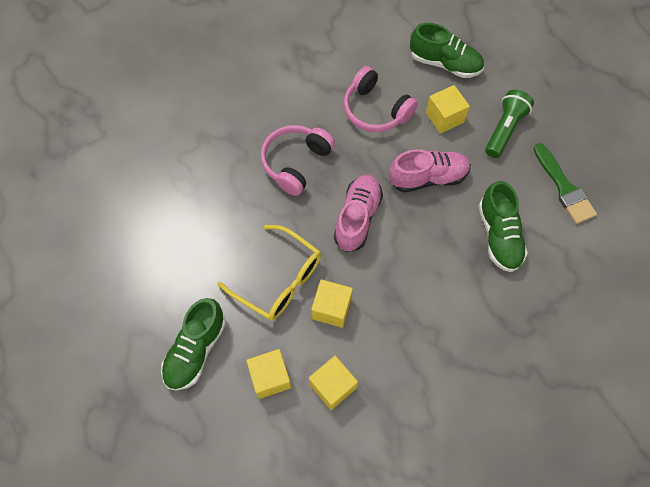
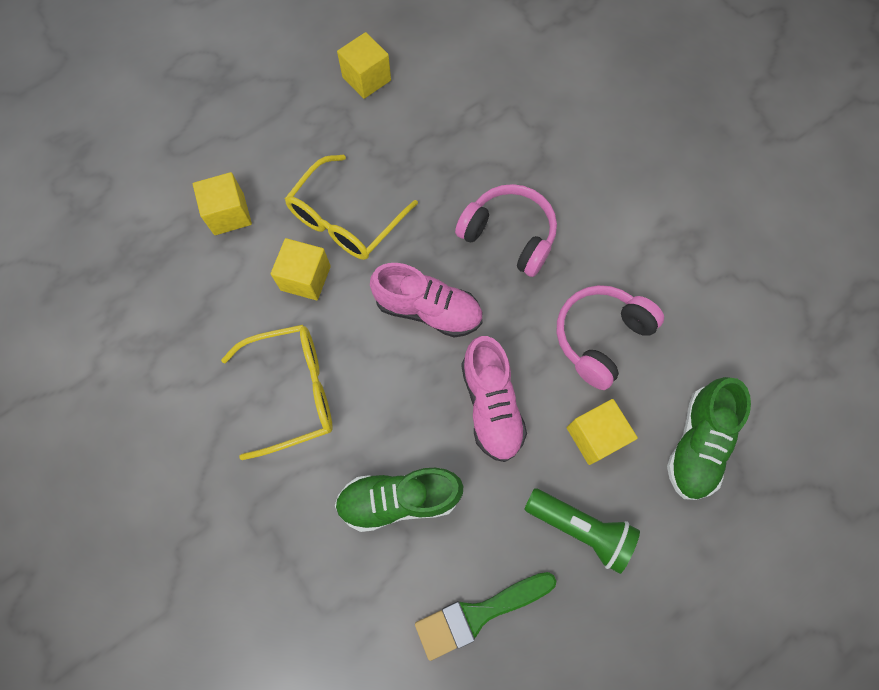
camera: 90 degrees right, 5 degrees up
(196, 350) = (268, 140): green shoe -> none
(332, 386) = (211, 279): yellow cube -> yellow cube (366, 79)
(427, 312) = (292, 392): none -> yellow glasses

